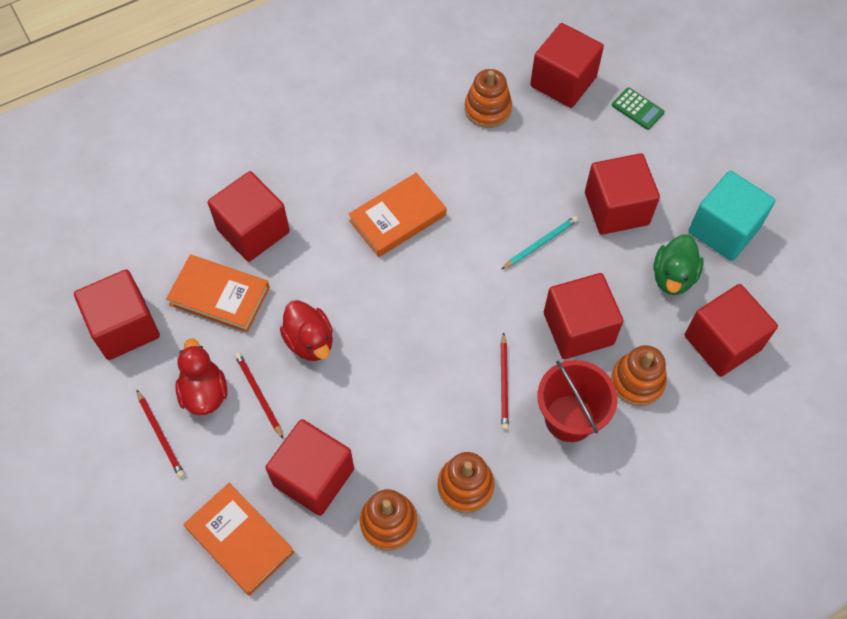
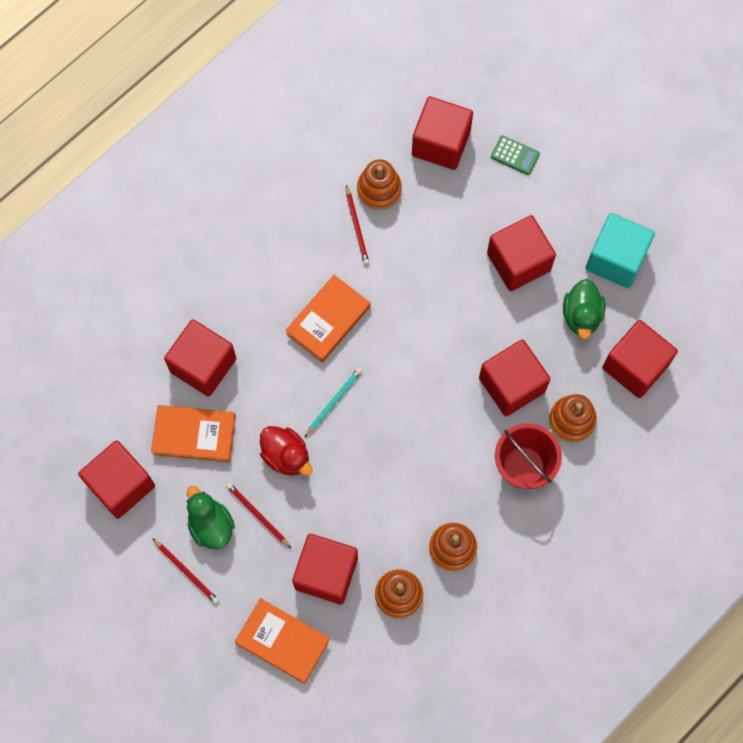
camera: 15 degrees left, 10 degrees up
(204, 392) = (211, 525): red duck -> green duck
(504, 383) = (461, 450): red pencil -> red pencil (357, 227)
(540, 243) = (460, 313): turquoise pencil -> turquoise pencil (333, 402)

